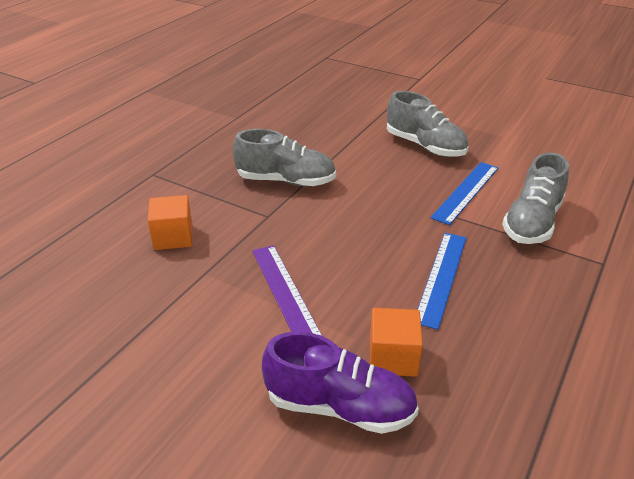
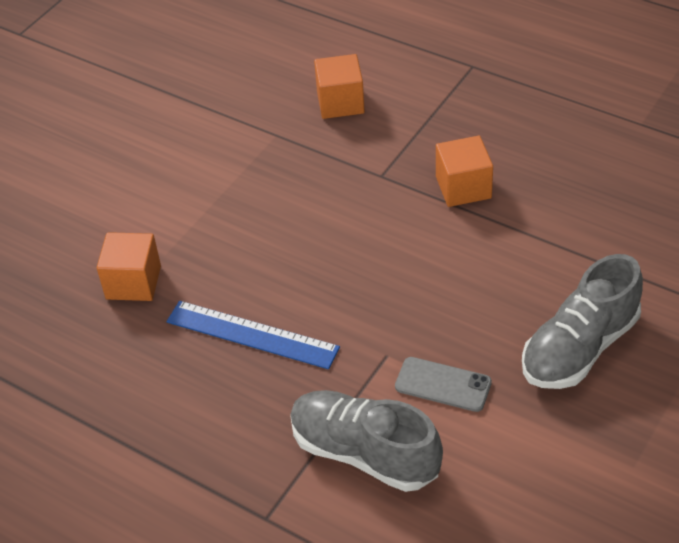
camera: 95 degrees right, 10 degrees up
(285, 292) = (240, 198): purple ruler -> none
(286, 181) = (463, 187): grey shoe -> orange cube
(340, 406) = (82, 242): purple shoe -> none
(466, 192) = (443, 385): blue ruler -> grey phone

